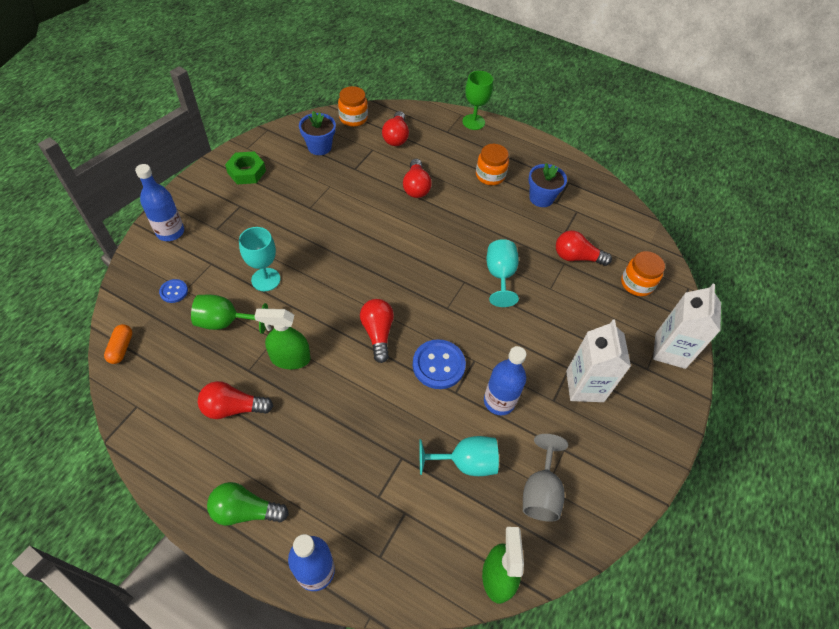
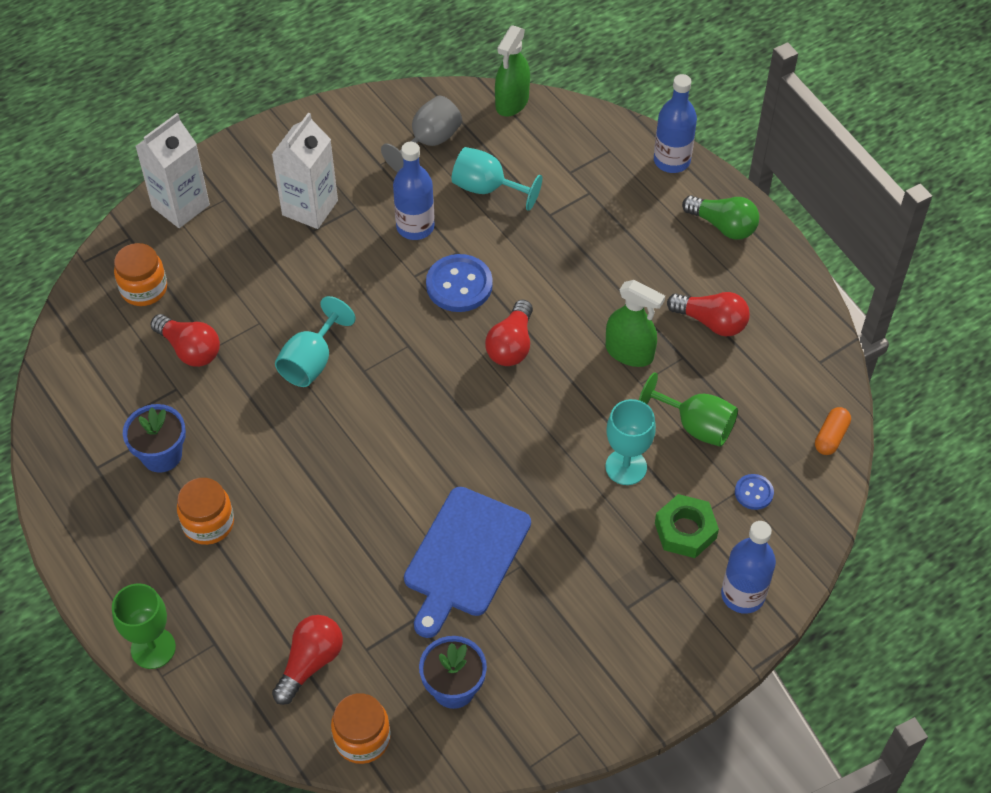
camera: 150 degrees left, 0 degrees up
(246, 172) = (596, 675): green nut -> green nut (685, 530)
(343, 202) = (464, 556): none -> blue cutting board
(416, 187) = (338, 544): red light bulb -> none

